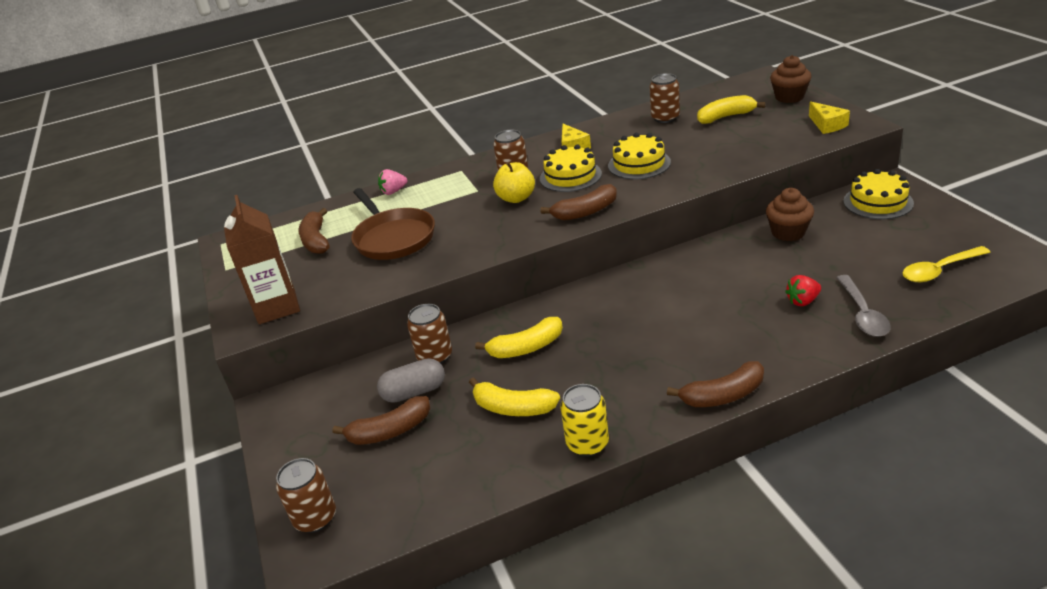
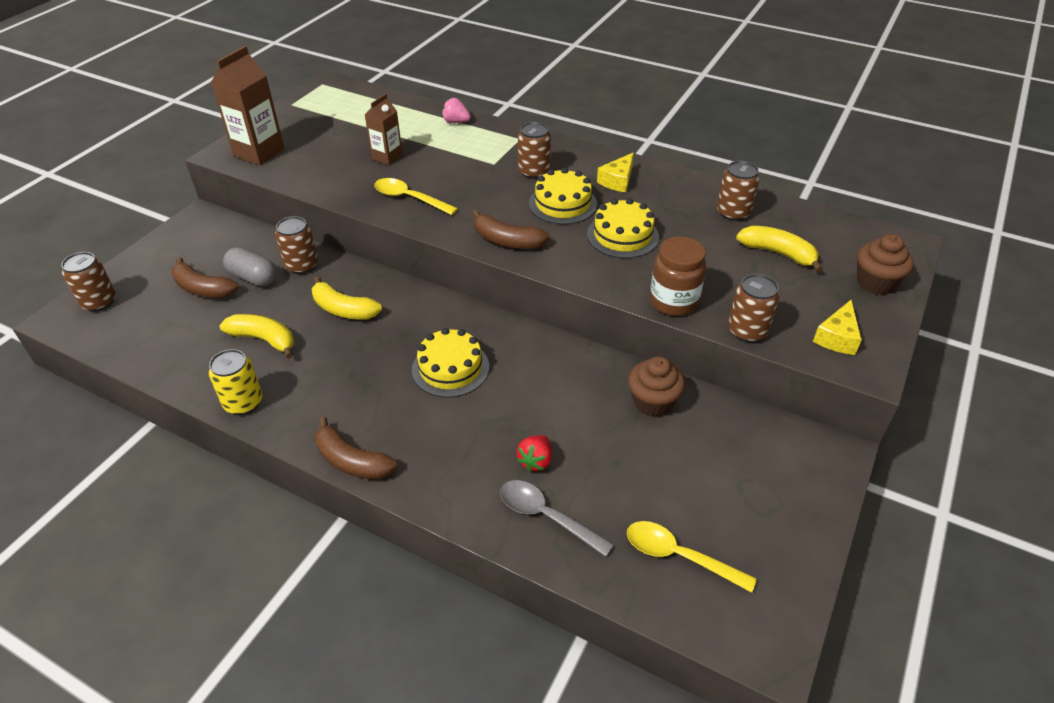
camera: 45 degrees right, 10 degrees up
(316, 240) = (356, 123): brown banana -> none
(393, 238) = (387, 157): brown pan -> brown carton
(469, 242) = (409, 198): none -> yellow spoon
(513, 408) = (264, 339): yellow banana -> yellow banana turned 135 degrees clockwise
(516, 198) = (498, 191): yellow apple -> none
(733, 167) = (673, 302): none -> brown jar
(791, 151) = (747, 331): none -> brown can
(803, 301) = (536, 461): red strawberry -> red strawberry turned 90 degrees counterclockwise
(862, 314) = (547, 516): grey spoon -> grey spoon turned 75 degrees clockwise
(878, 202) = (779, 453): yellow cake -> yellow cake (450, 368)

